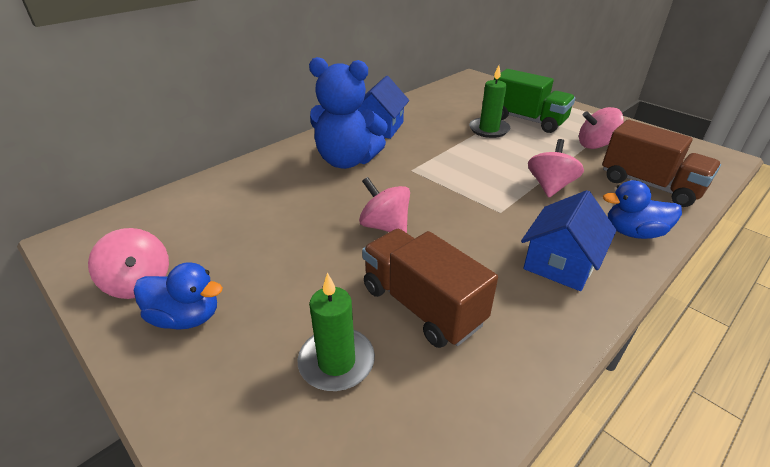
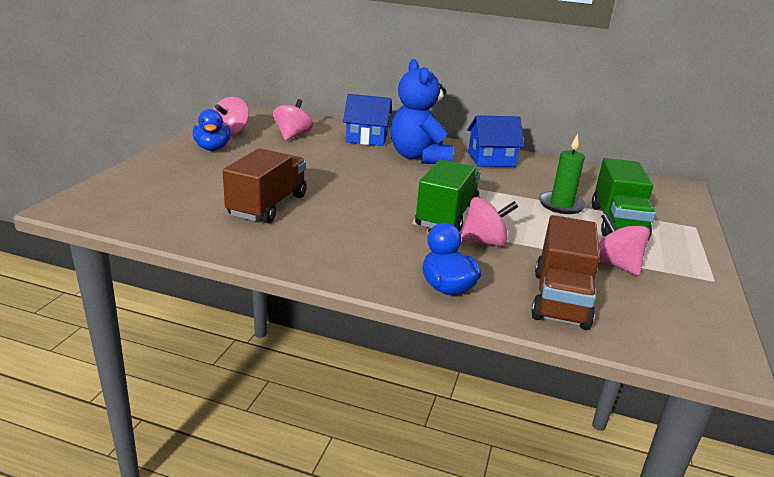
camera: 60 degrees right, 10 degrees down
(336, 362) = (202, 189): green candle -> none
(385, 226) = (345, 183): pink spinning top -> pink spinning top (292, 136)
(492, 188) = (447, 216): none -> green truck
(560, 263) = (361, 252): blue house -> blue house (367, 138)

